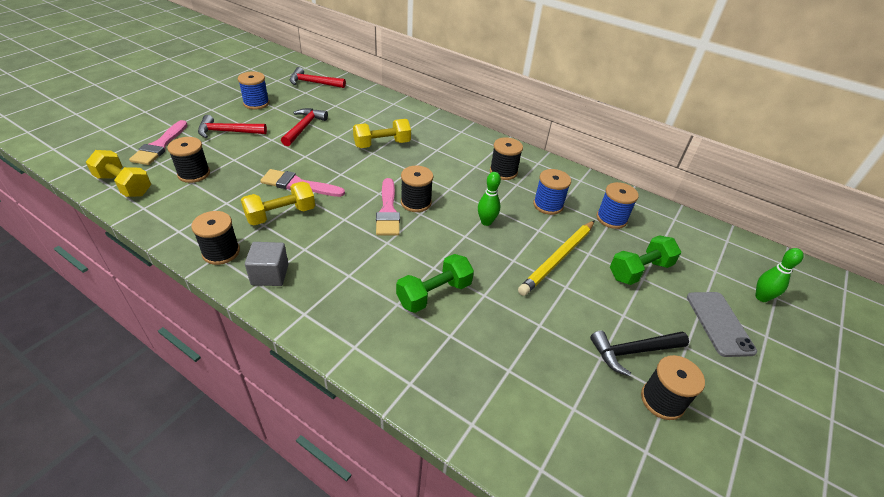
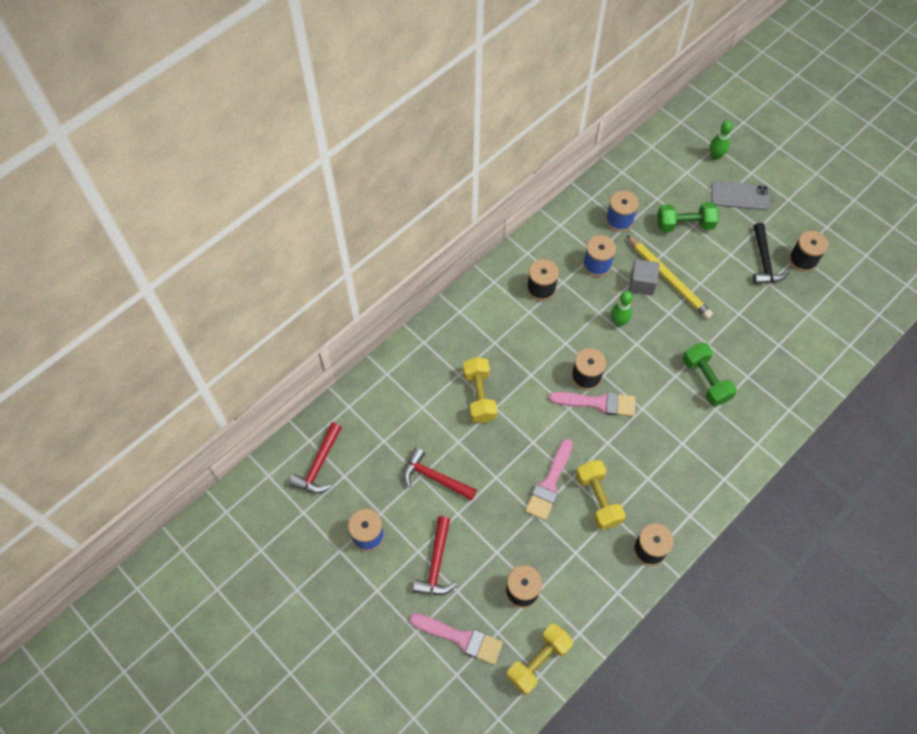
camera: 75 degrees left, 20 degrees up
(270, 274) = (679, 506): grey cube -> grey cube (641, 283)
(639, 270) = (684, 225): green dumbbell -> green dumbbell turned 75 degrees counterclockwise

